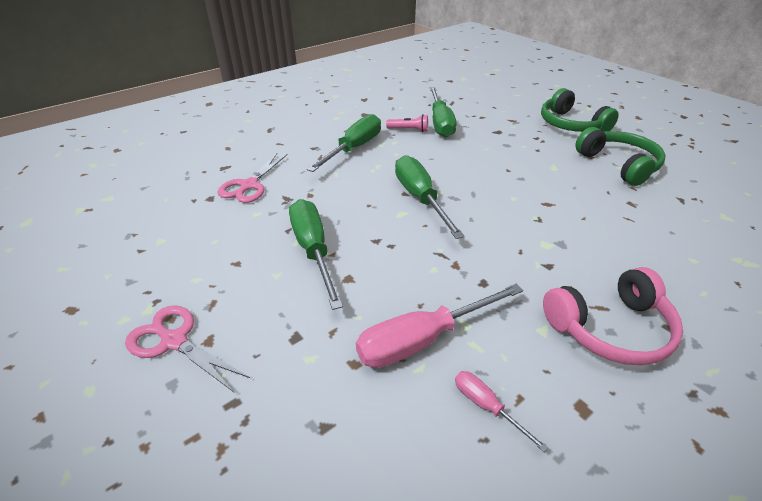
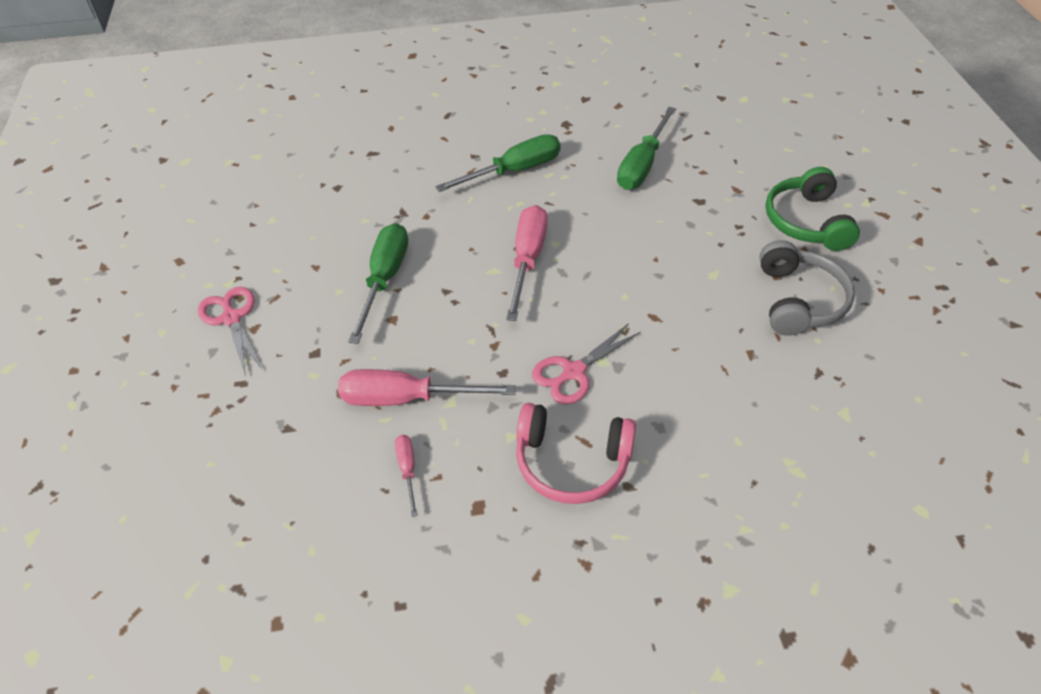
camera: 30 degrees right, 10 degrees up
(249, 185) = (380, 184): pink scissors -> pink scissors (573, 372)
(409, 130) = (596, 164): pink flashlight -> none
(420, 198) = (527, 260): green screwdriver -> pink screwdriver
(618, 165) = (798, 300): green headphones -> grey headphones

